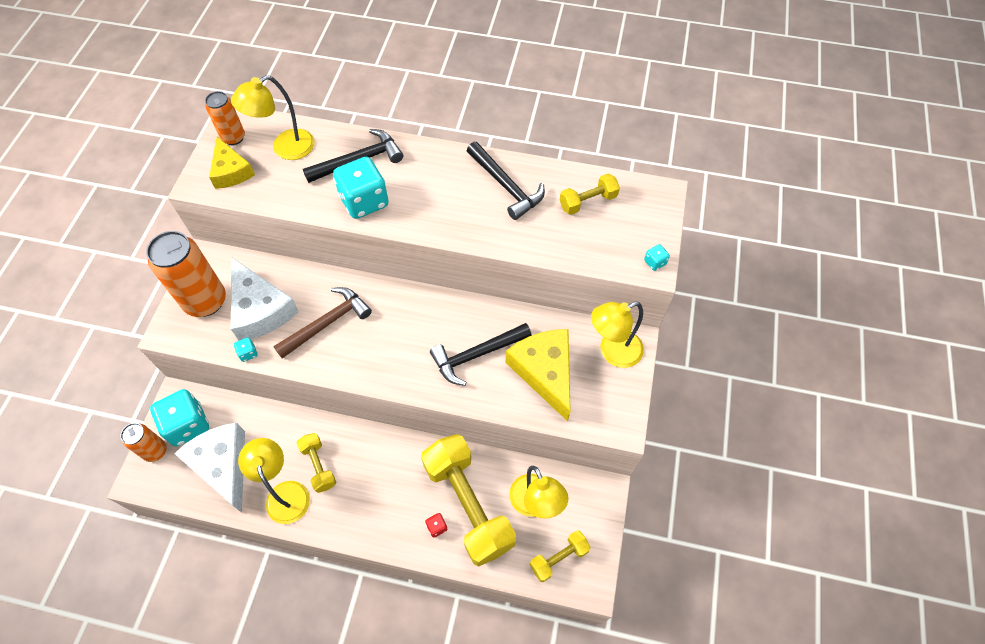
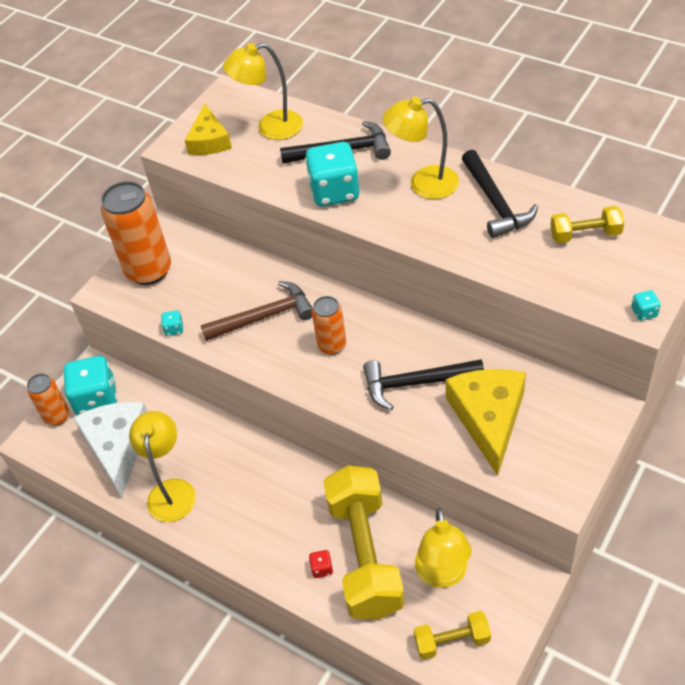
camera: 25 degrees right, 10 degrees down
(233, 138) = (222, 109): orange can -> orange can (332, 345)
(260, 309) = (200, 289): white cheese -> none
(319, 466) = (215, 472): yellow dumbbell -> none
(612, 352) = (577, 415): yellow lamp -> yellow lamp (423, 184)

